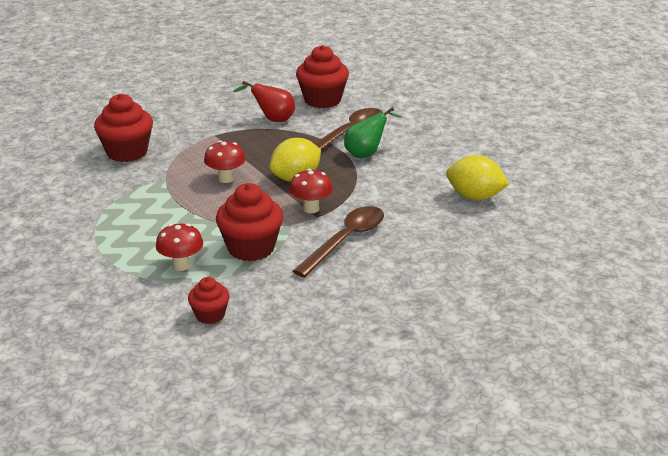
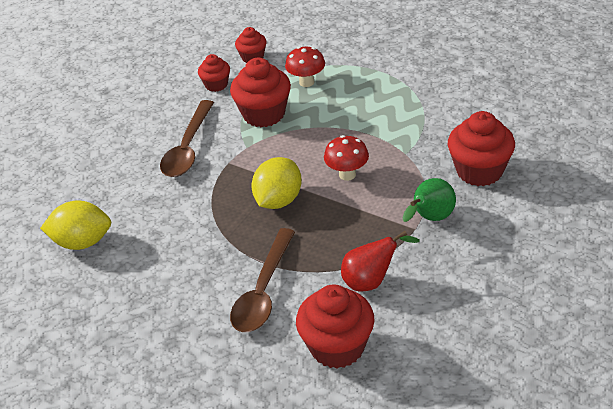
camera: 160 degrees right, 10 degrees up
(275, 295) = (216, 85): none -> red cupcake
(311, 208) = (239, 170): red mushroom -> none
(366, 154) = (224, 264): green pear -> green pear (430, 219)

